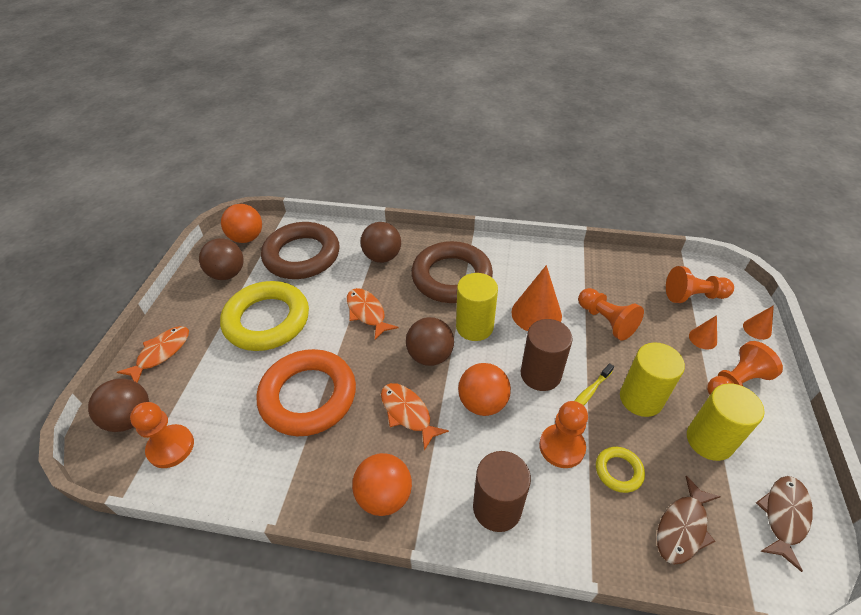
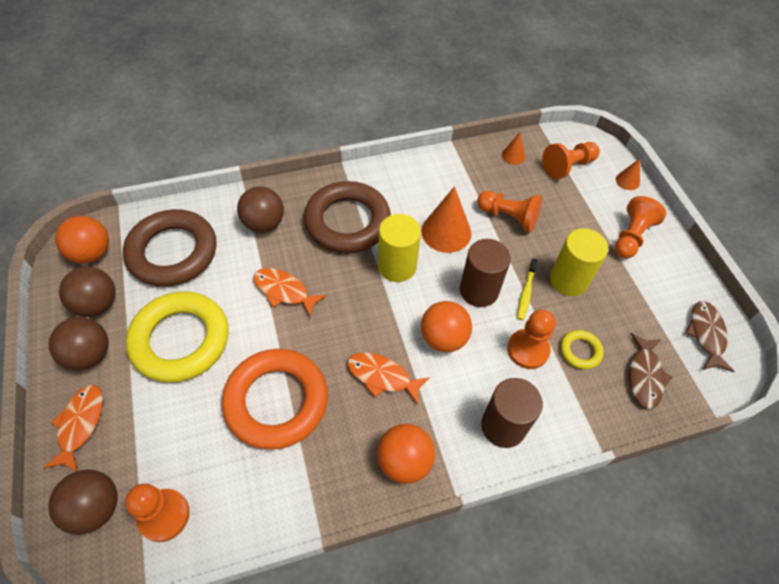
camera: 30 degrees left, 10 degrees up
(430, 356) = (371, 312): brown ball -> brown ball (89, 355)
(702, 338) = (591, 205): orange cone -> orange cone (513, 155)
(709, 440) = (633, 295): yellow cylinder -> none

